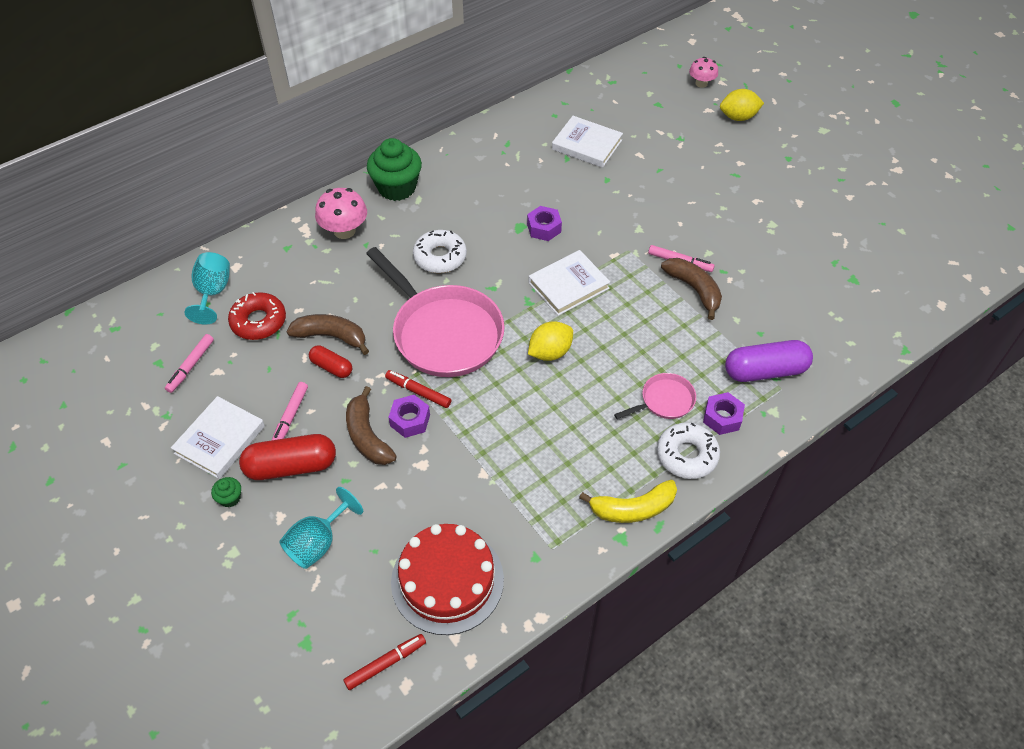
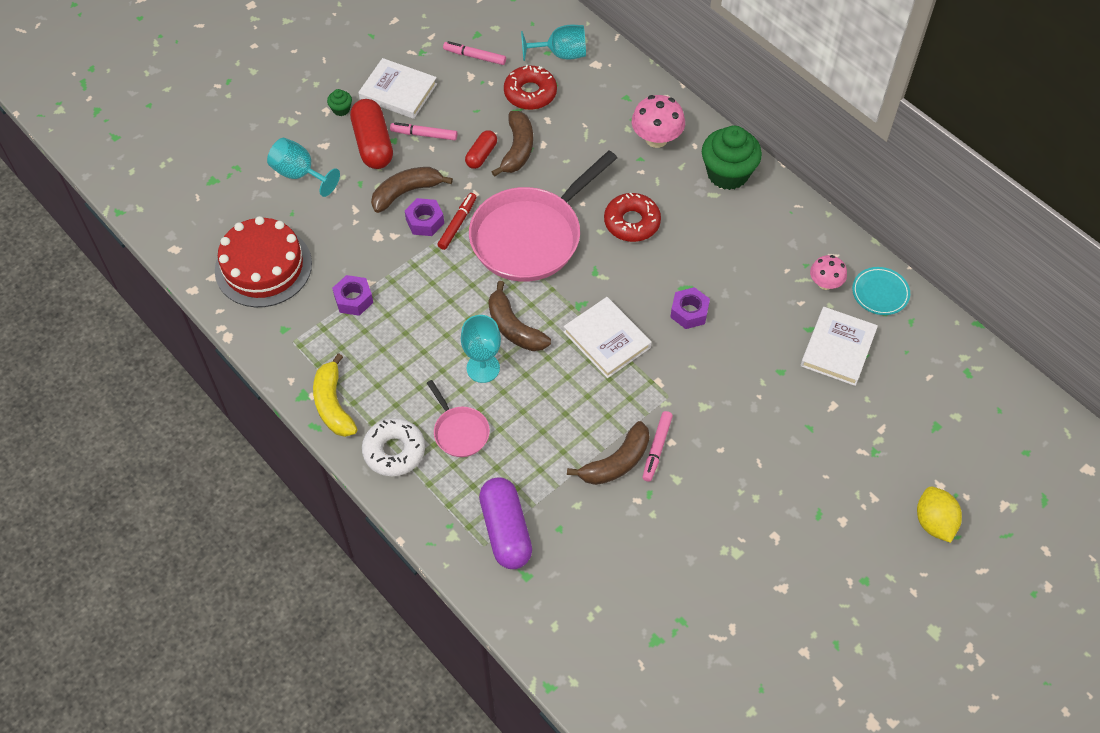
camera: 85 degrees right, 5 degrees up
(385, 663) = (193, 233): red marker -> none
(440, 257) = (632, 222): white donut -> red donut
(536, 115) = (880, 293): none -> turquoise plate
(550, 352) = (514, 327): yellow lemon -> brown banana
(594, 379) = (483, 368): none -> turquoise goblet
(701, 83) = (994, 479): pink mushroom -> pink mushroom (825, 283)
(722, 417) = (441, 485): purple nut -> purple nut (353, 299)

